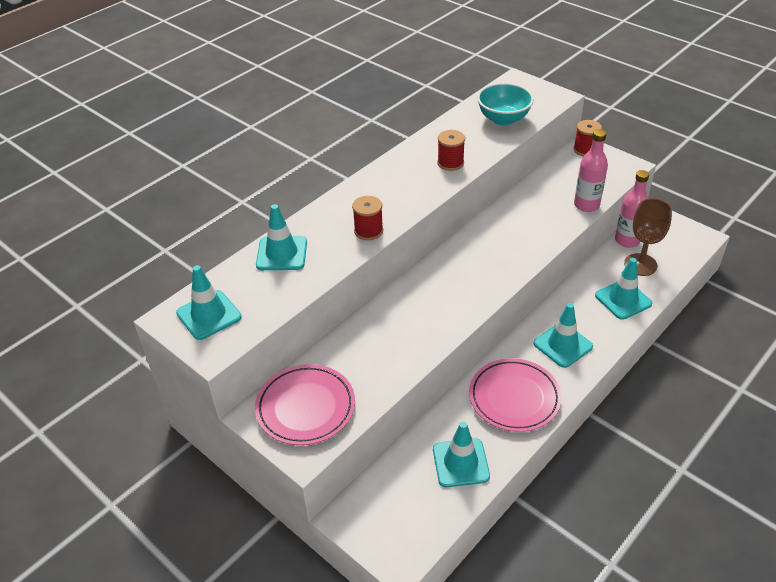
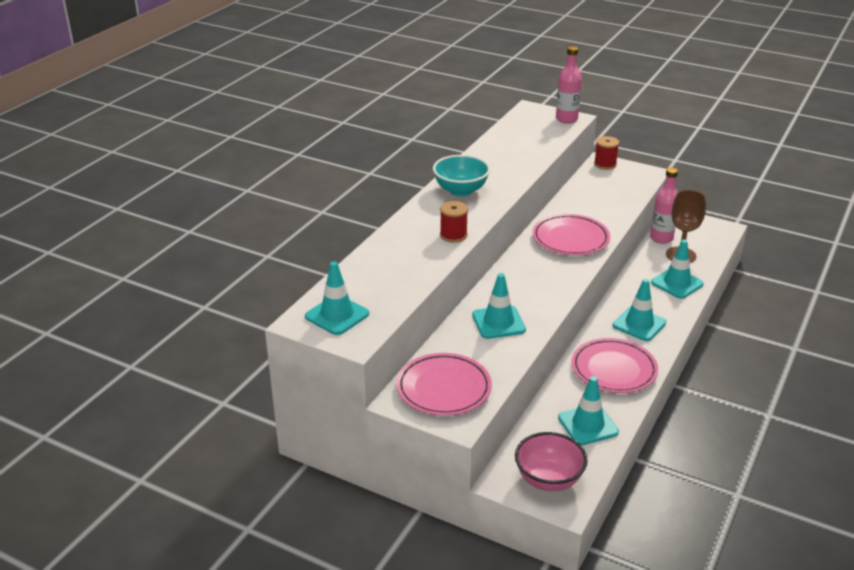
camera: 15 degrees left, 10 degrees down
(282, 253) = (381, 261): turquoise traffic cone -> turquoise traffic cone (498, 322)
(394, 524) = (548, 480): none -> pink bowl
(450, 163) = (502, 177): red spool -> none
(503, 119) = (533, 139): turquoise bowl -> turquoise bowl (460, 190)
(511, 239) = (570, 239): none -> pink plate
(586, 205) = (625, 206): pink bottle -> pink bottle (566, 119)

